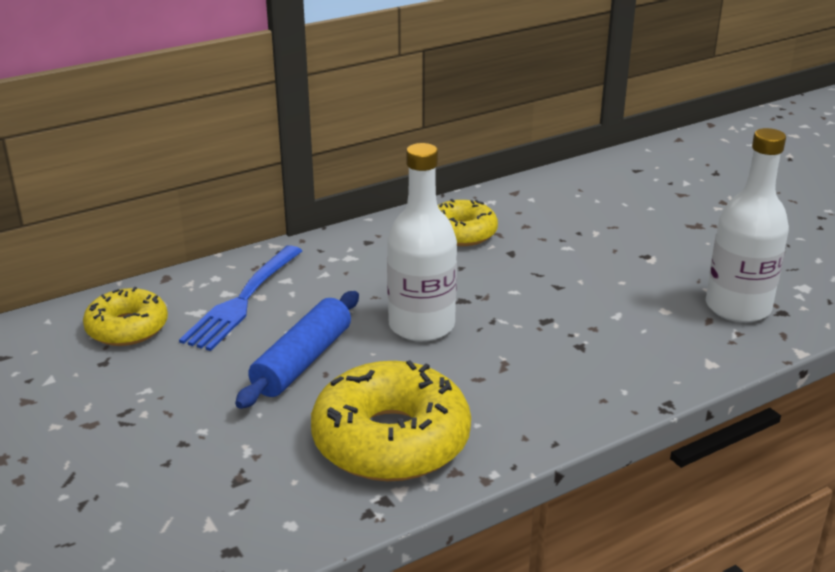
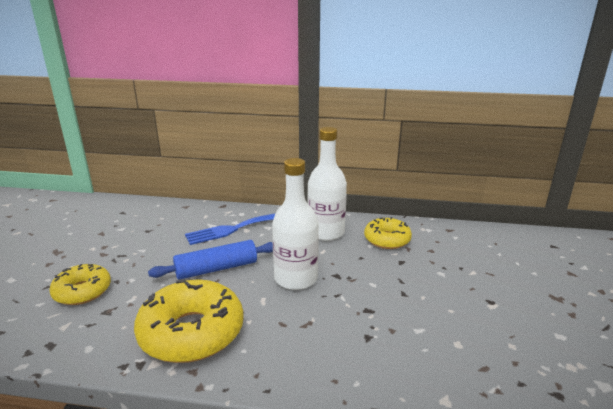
camera: 40 degrees right, 5 degrees down
(127, 328) = (177, 220): yellow donut -> yellow donut (82, 291)
(737, 307) = (521, 371): white bottle -> white bottle (326, 232)

